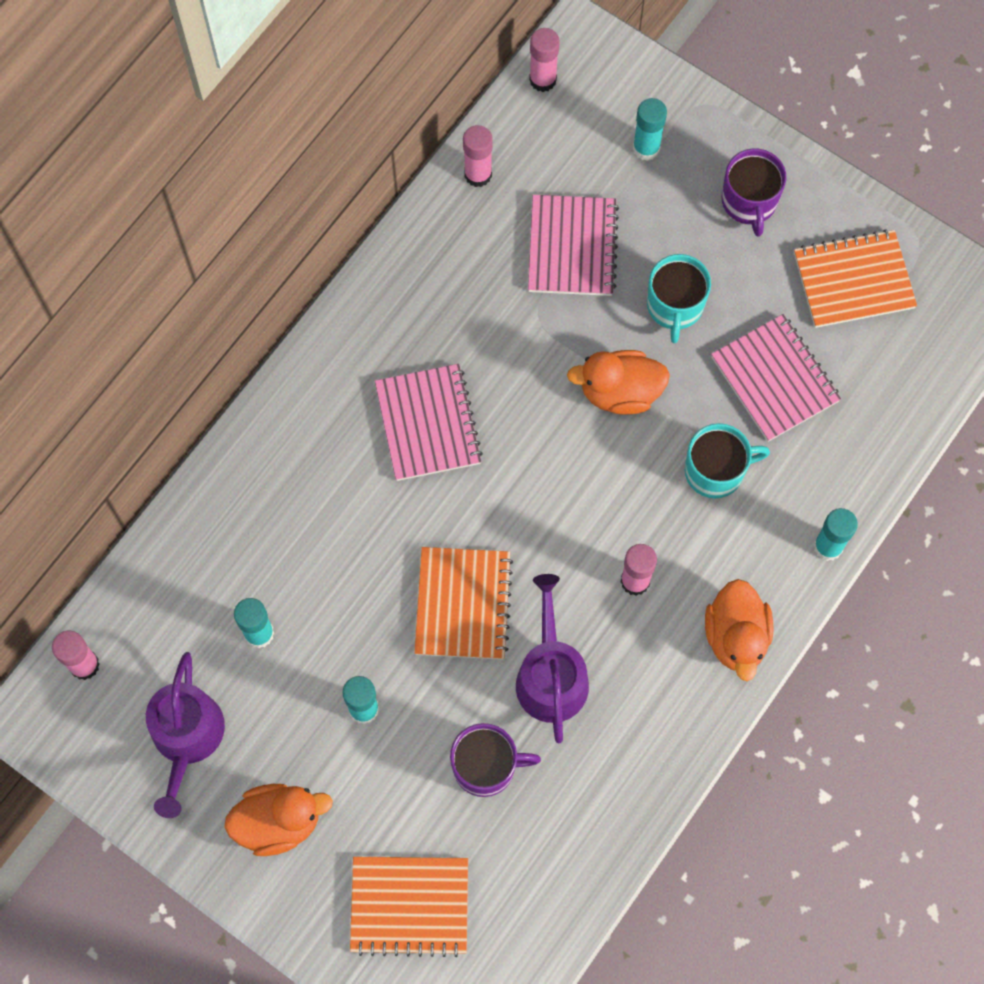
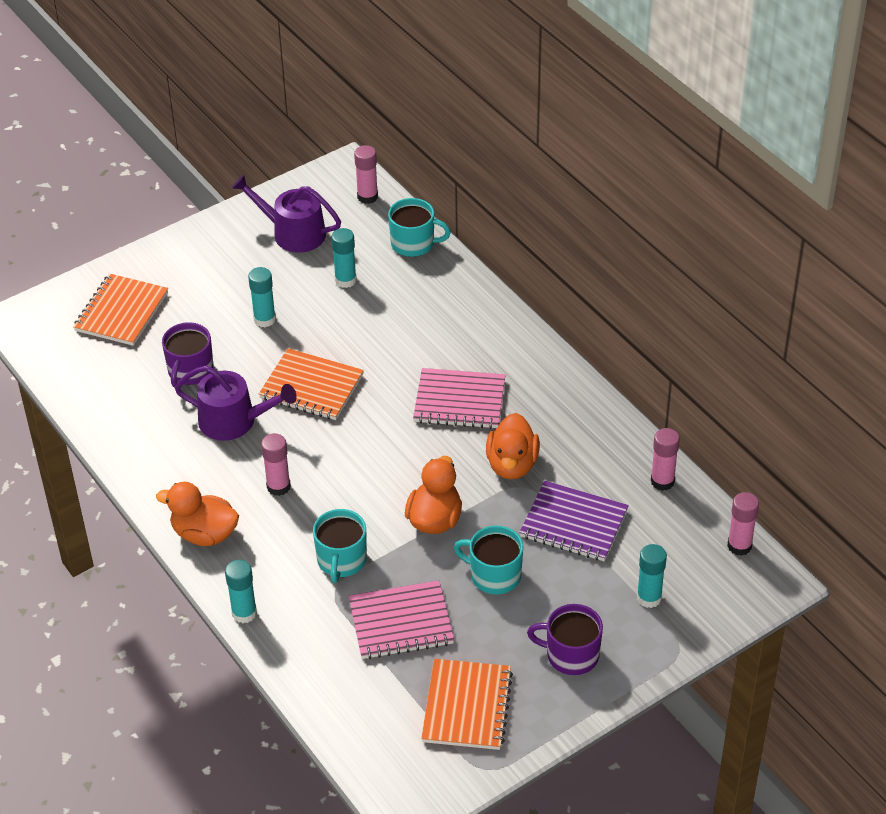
camera: 110 degrees right, 25 degrees down
(163, 571) = (414, 243): none -> turquoise mug
(278, 822) = (213, 263): orange duck -> orange duck (512, 464)
(572, 247) = (573, 523): pink notebook -> purple notebook

